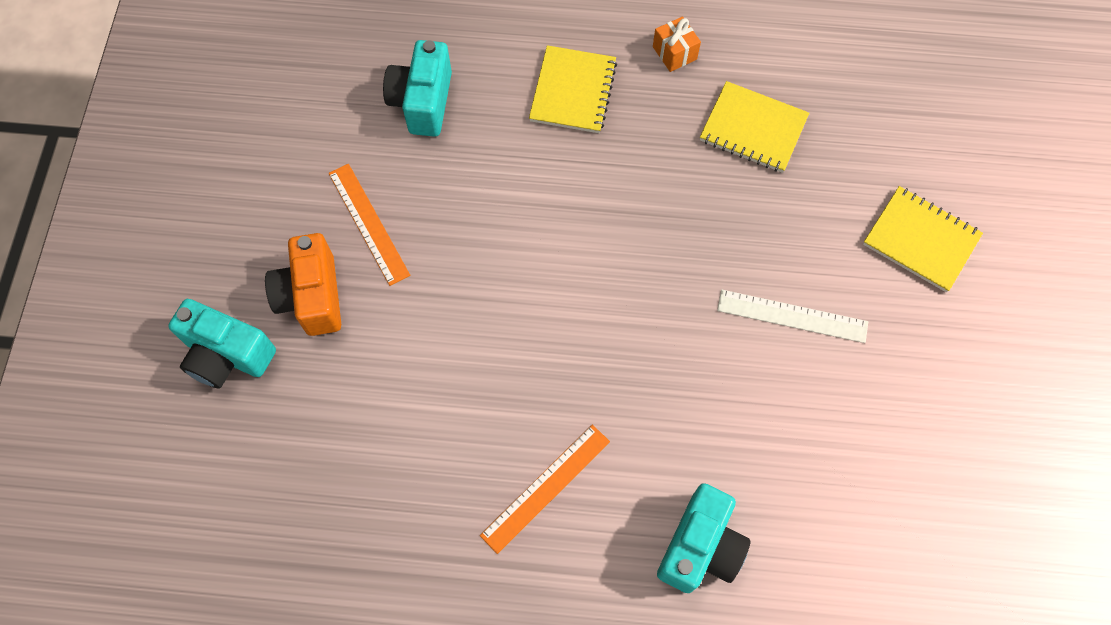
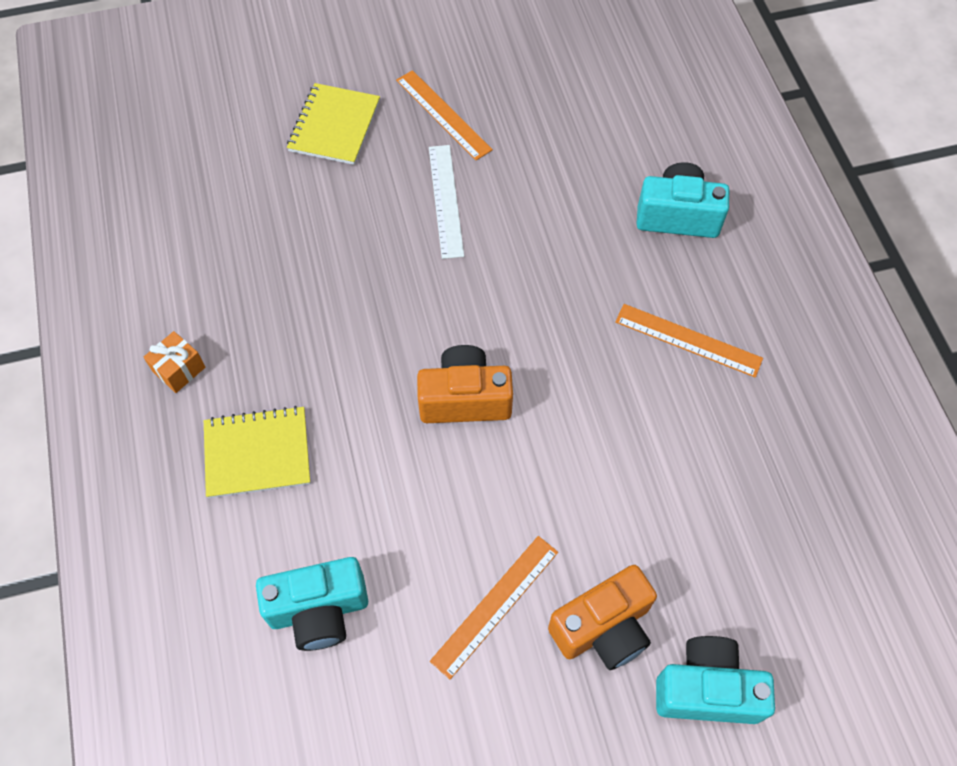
camera: 110 degrees left, 5 degrees down
(227, 355) = (706, 689): turquoise camera -> turquoise camera turned 90 degrees counterclockwise
(561, 261) = (465, 399): none -> orange camera
(753, 129) = (255, 276): yellow notebook -> none
(911, 351) = (443, 114): none -> orange ruler

